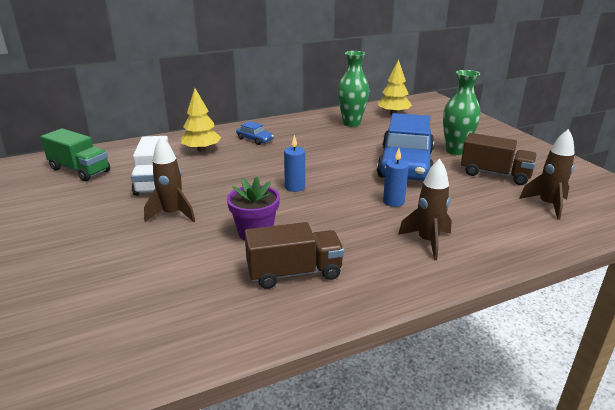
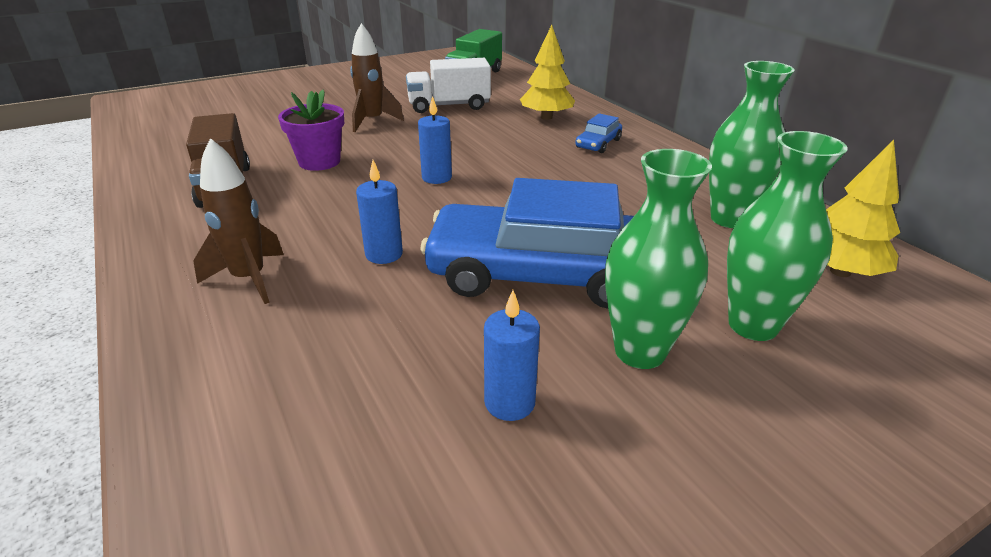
camera: 85 degrees right, 5 degrees up
(433, 132) = (753, 325): none -> green vase
(495, 174) = (509, 402): brown truck -> blue candle
(547, 205) = (338, 473): brown rocket -> none

